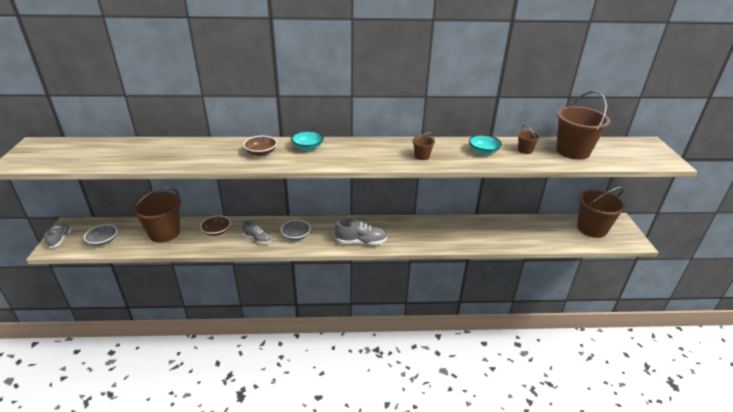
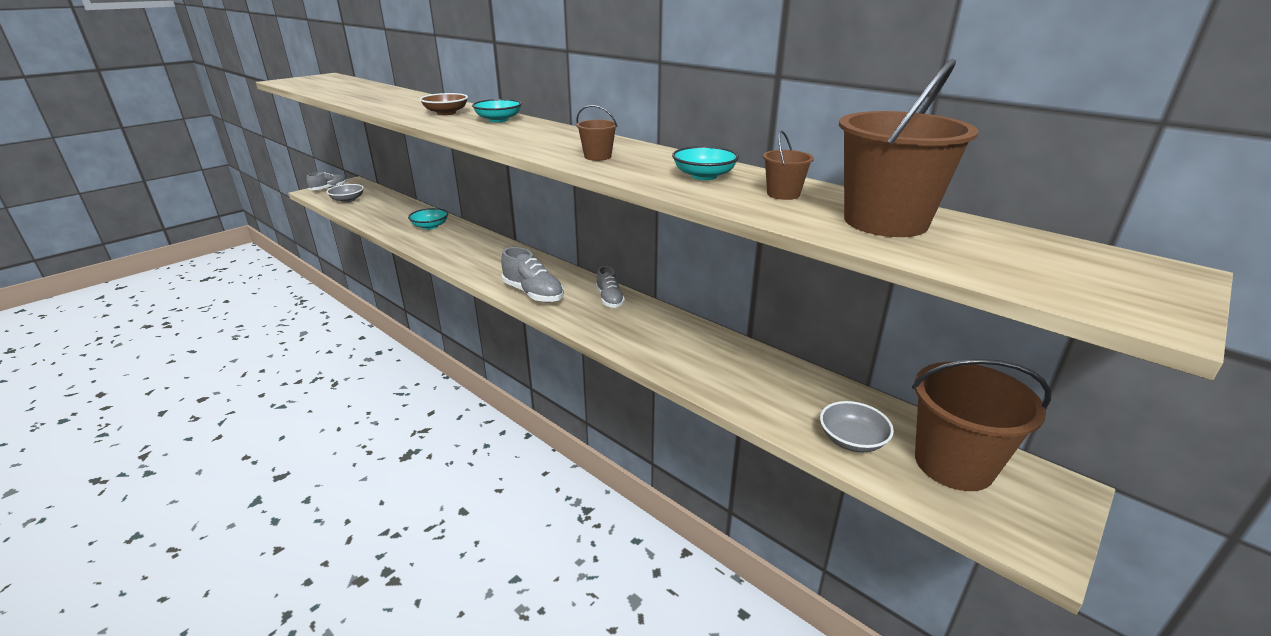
camera: 45 degrees right, 5 degrees down
(164, 233) = (394, 211): brown bucket -> none
(216, 231) = (430, 226): brown bowl -> turquoise bowl
(257, 239) = (447, 246): grey shoe -> grey shoe (609, 299)
(296, 236) = (484, 259): grey bowl -> grey bowl (852, 440)

